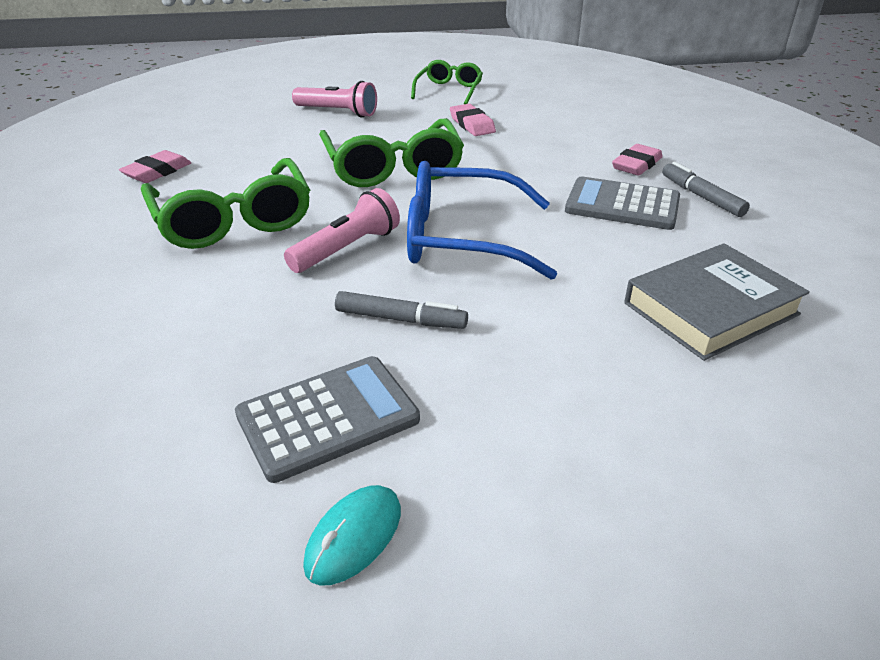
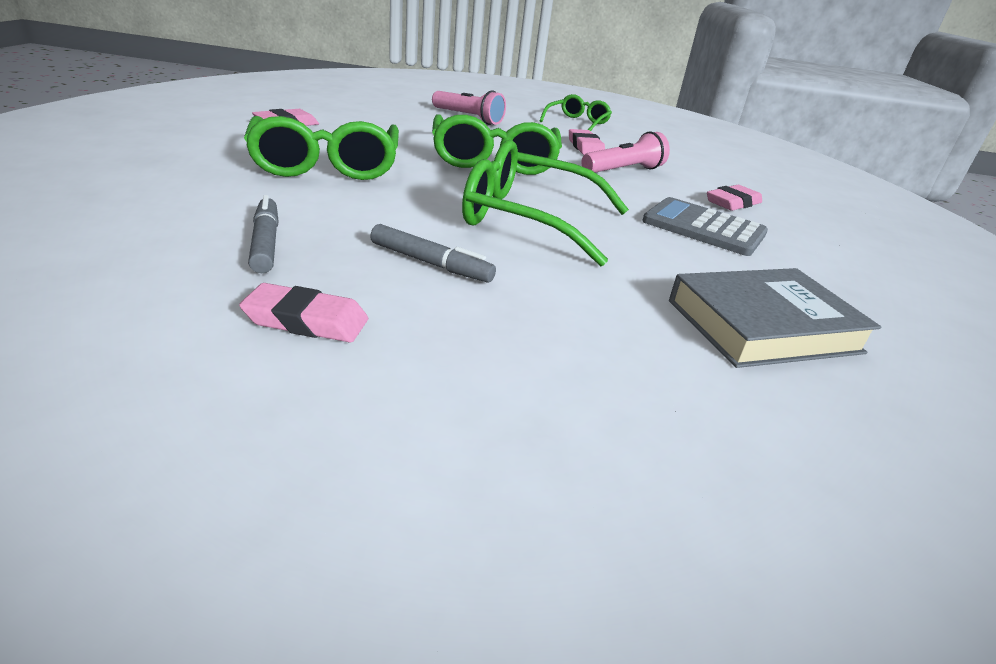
camera: 10 degrees right, 5 degrees down
(328, 417) = (306, 320): grey calculator -> pink eraser
(347, 249) = (414, 204): pink flashlight -> pink flashlight (623, 170)
(354, 537) = (259, 427): turquoise mouse -> none
(462, 238) = (529, 219): blue glasses -> green glasses
(701, 197) = (790, 238): grey marker -> grey marker (265, 243)

